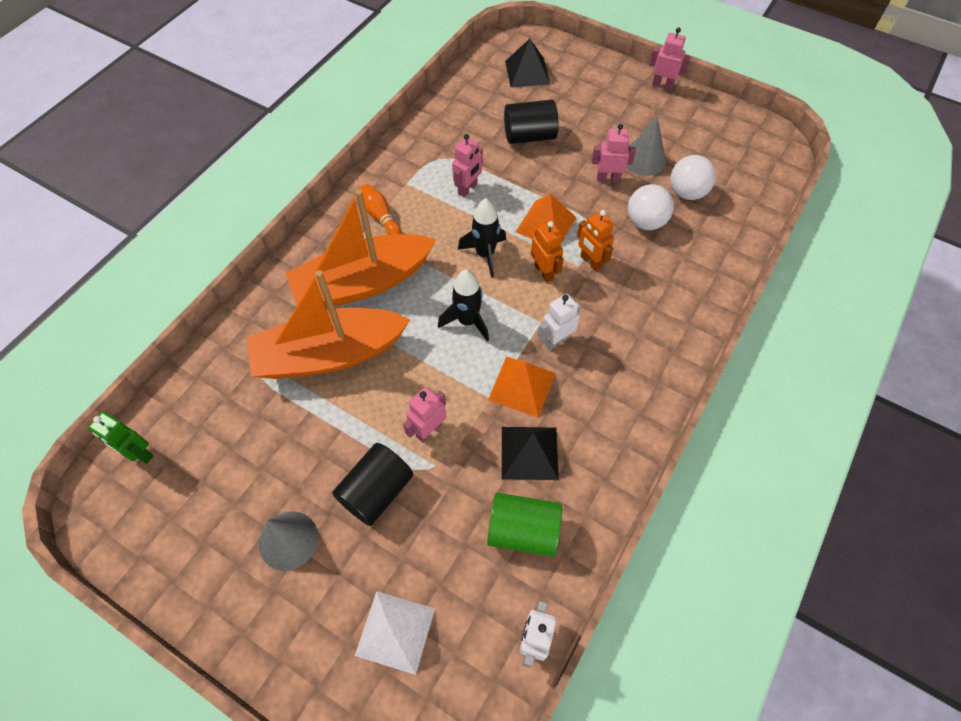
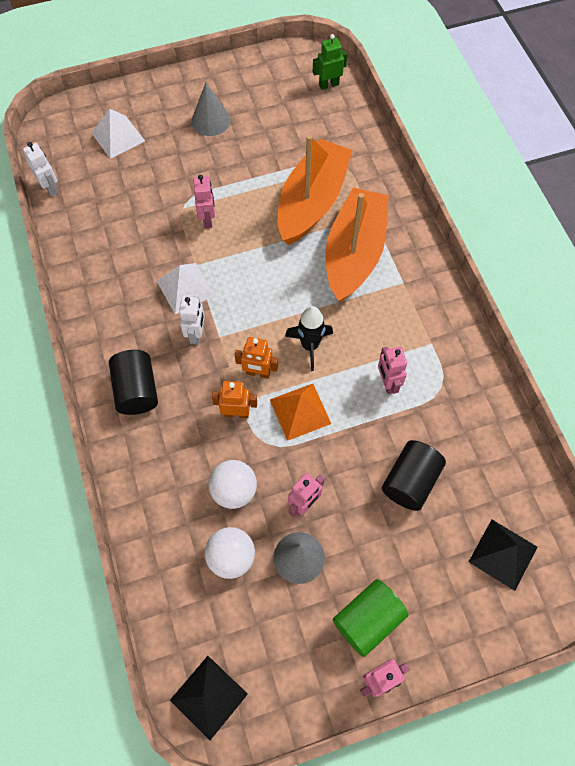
camera: 130 degrees right, 5 degrees up
(376, 491) = (197, 172): black cylinder -> black cylinder (137, 390)
(380, 217) = (409, 303): orange bowling pin -> none
(467, 321) = (263, 293): black rocket -> none
(522, 386) = (185, 288): orange pyramid -> white pyramid
(523, 531) = (103, 222): green cylinder -> green cylinder (367, 619)
(529, 452) = (140, 259): black pyramid -> black pyramid (209, 697)

